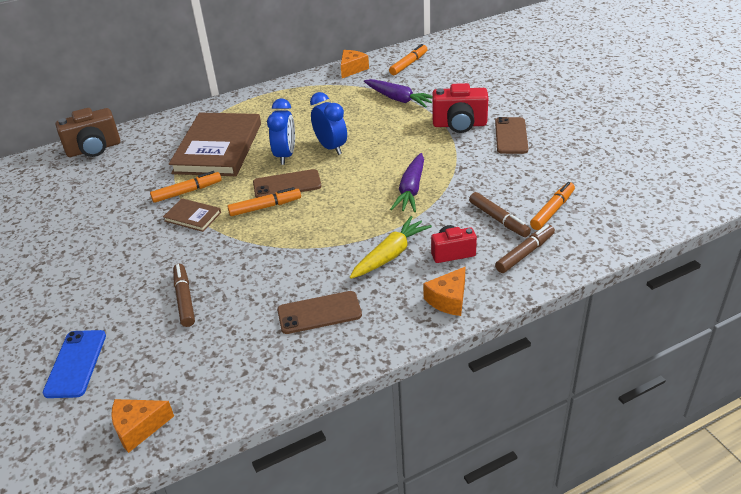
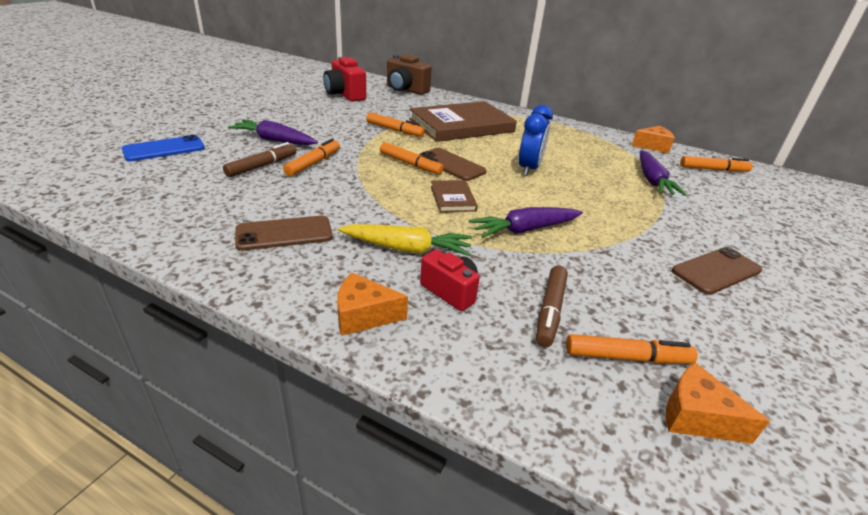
camera: 50 degrees right, 5 degrees down
(133, 278) = (274, 140): none -> purple carrot
(139, 428) = (92, 193): orange cheese -> orange cheese (696, 417)
(192, 217) = (367, 140): brown book -> brown book (453, 198)
(210, 265) = (313, 163): none -> orange marker
(285, 155) = (489, 153): blue clock -> none
(319, 313) = (284, 233): brown phone -> brown phone turned 60 degrees counterclockwise
(459, 125) = (674, 228): red camera -> red camera (345, 95)
(524, 253) = (509, 358): brown marker -> none

